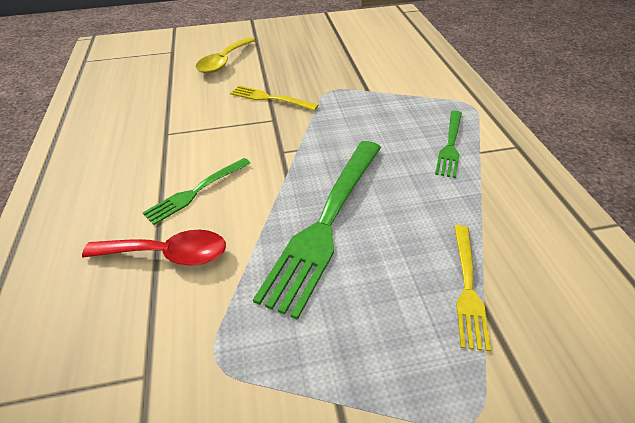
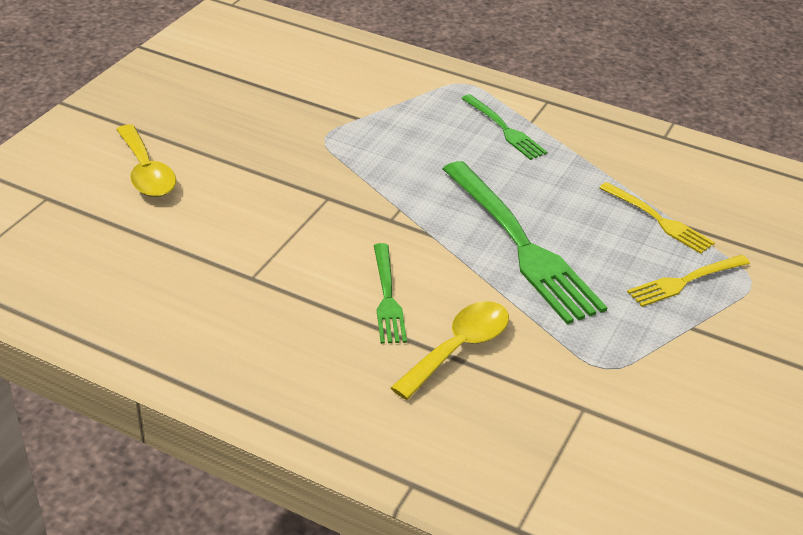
camera: 55 degrees left, 5 degrees down
(168, 254) = (459, 348): red spoon -> yellow spoon
(269, 98) = (283, 180): yellow fork -> yellow fork (685, 281)

